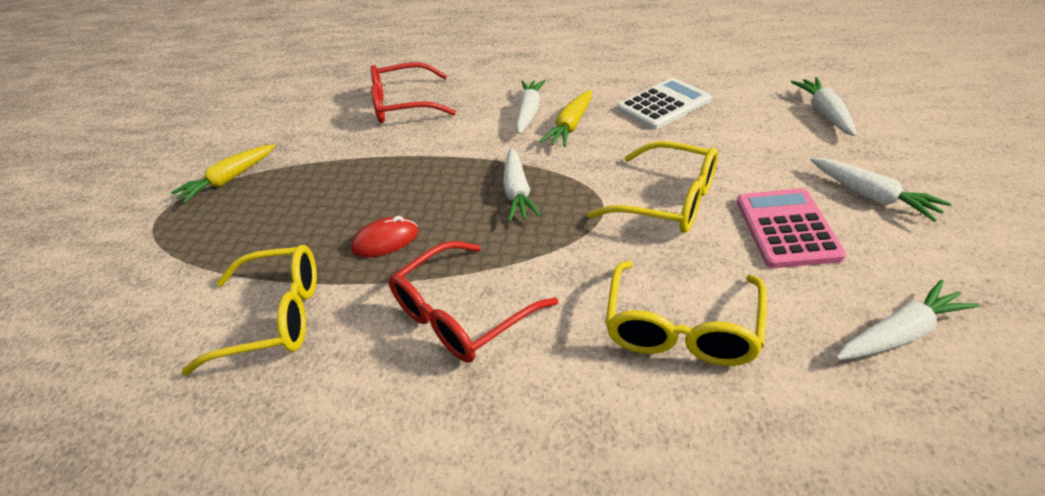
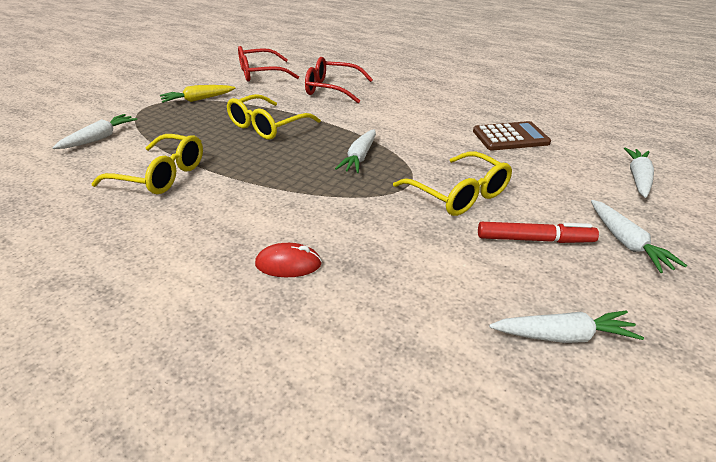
camera: 20 degrees right, 5 degrees down
(385, 241) = (255, 158): red mouse -> red mouse (288, 264)
(462, 315) = (264, 211): red glasses -> red glasses (260, 73)
(529, 112) = (409, 115): white carrot -> white carrot (99, 138)
(571, 126) = (430, 131): yellow carrot -> none
(663, 105) = (510, 137): white calculator -> brown calculator
(682, 328) = (398, 270): yellow glasses -> yellow glasses (267, 126)
(787, 228) = (534, 239): pink calculator -> red marker

